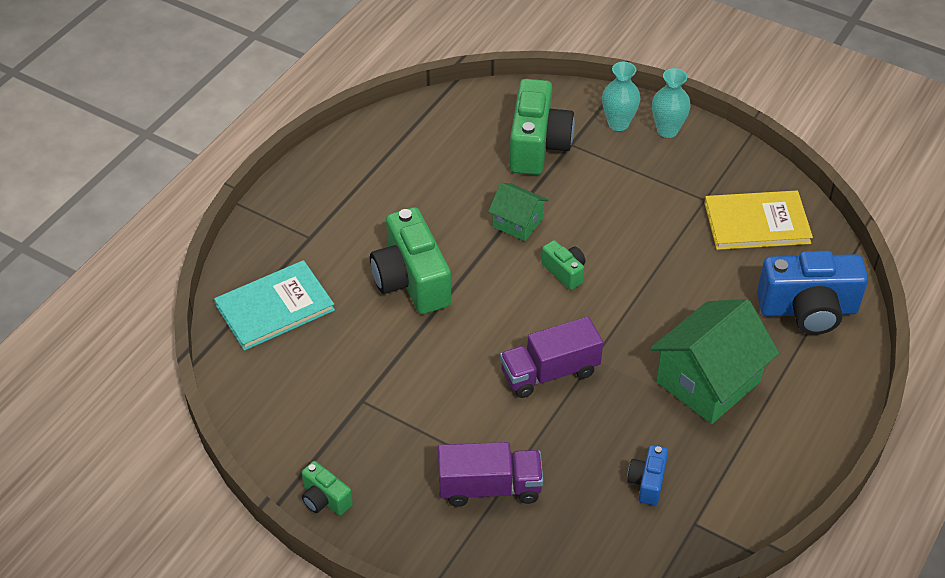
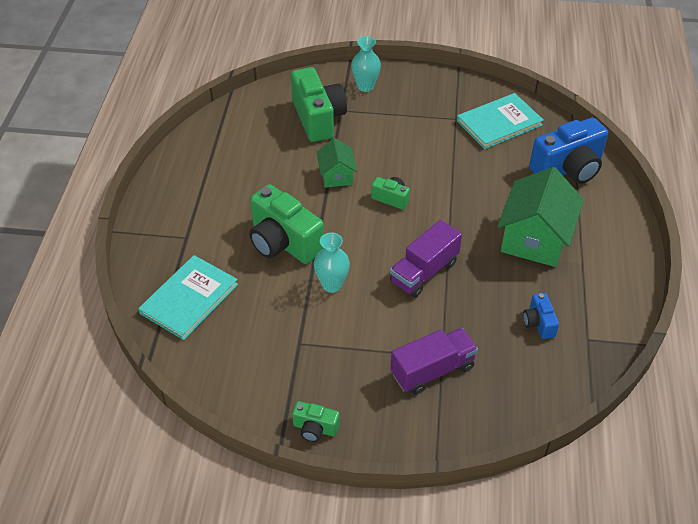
camera: 25 degrees left, 0 degrees up
(517, 223) = (336, 176): green house -> green house turned 75 degrees clockwise
(667, 130) = (402, 81): turquoise vase -> turquoise vase (332, 285)
(756, 223) = (499, 123): yellow book -> turquoise book

